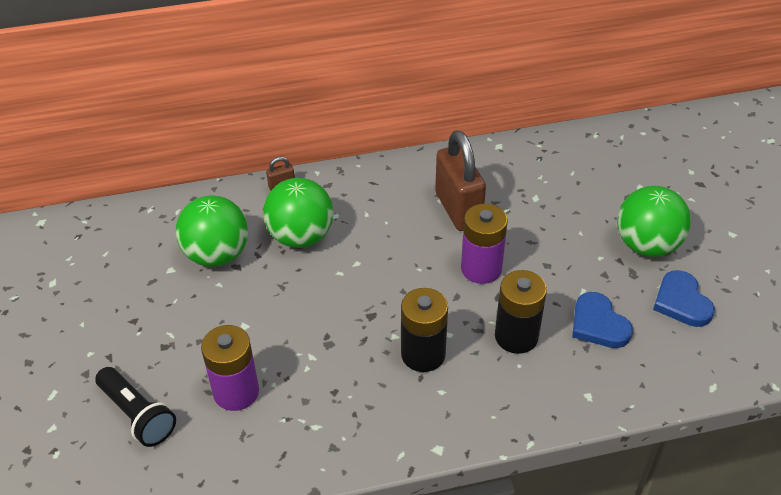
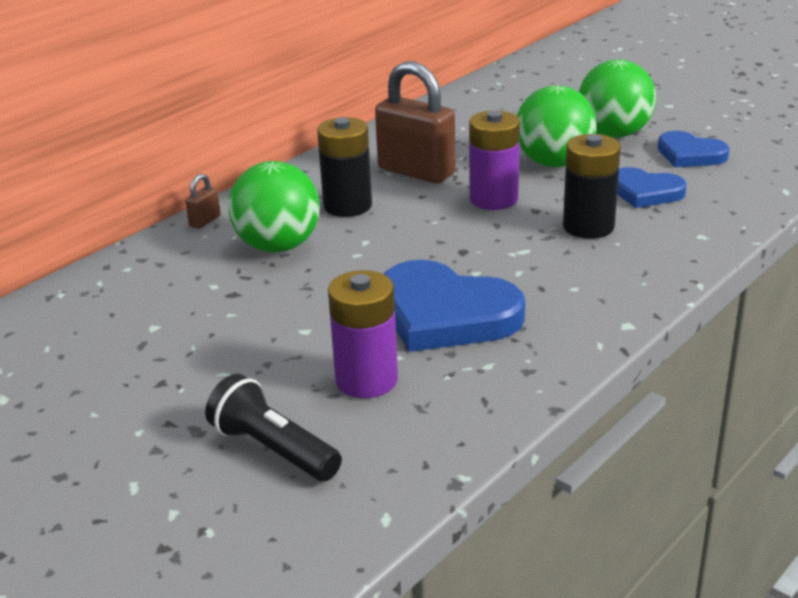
camera: 35 degrees left, 15 degrees down
(138, 415) = (273, 450): black flashlight -> black flashlight turned 150 degrees counterclockwise
(217, 255) = (197, 294): green ball -> green ball (554, 163)
(336, 364) = (445, 314): none -> blue heart
(423, 354) = (521, 272): black battery -> black battery (347, 206)

